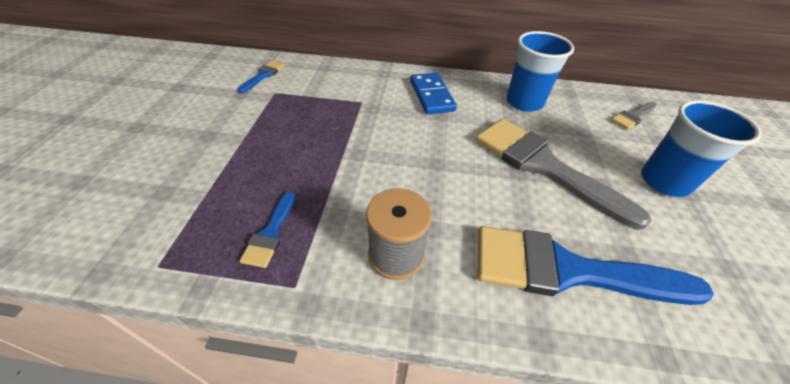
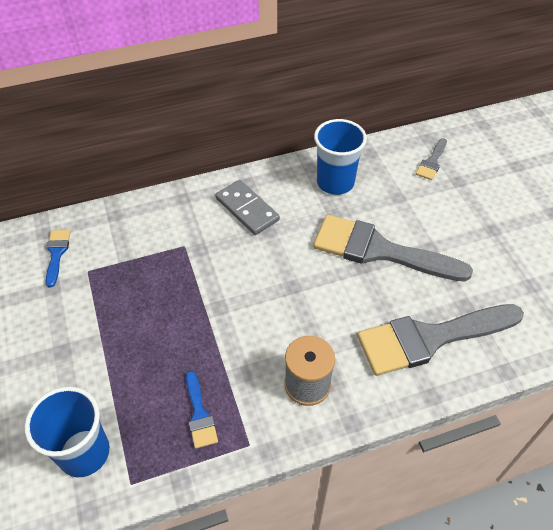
camera: 25 degrees left, 5 degrees up
(431, 95) = (247, 209): blue domino -> grey domino
(567, 270) = (430, 338): blue brush -> grey brush
(664, 181) = (473, 226): blue cup -> blue cup (84, 453)

